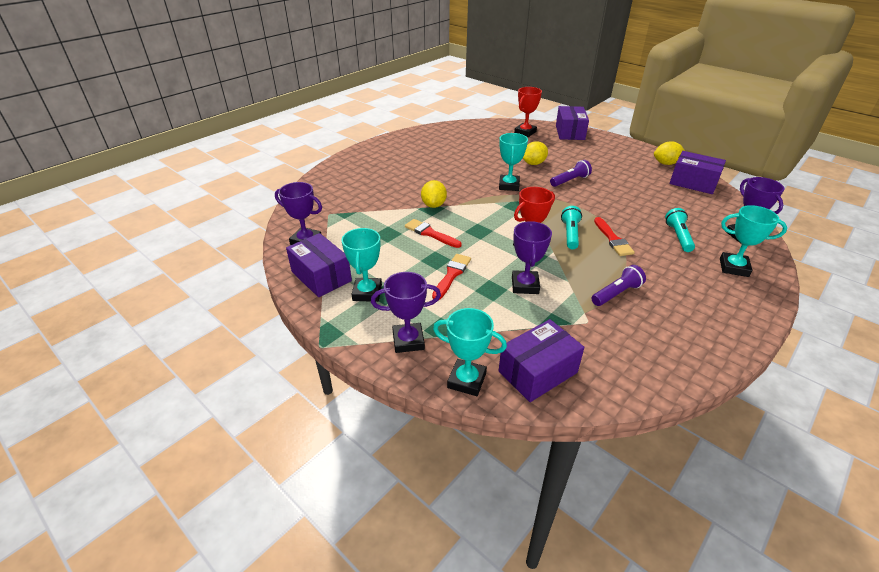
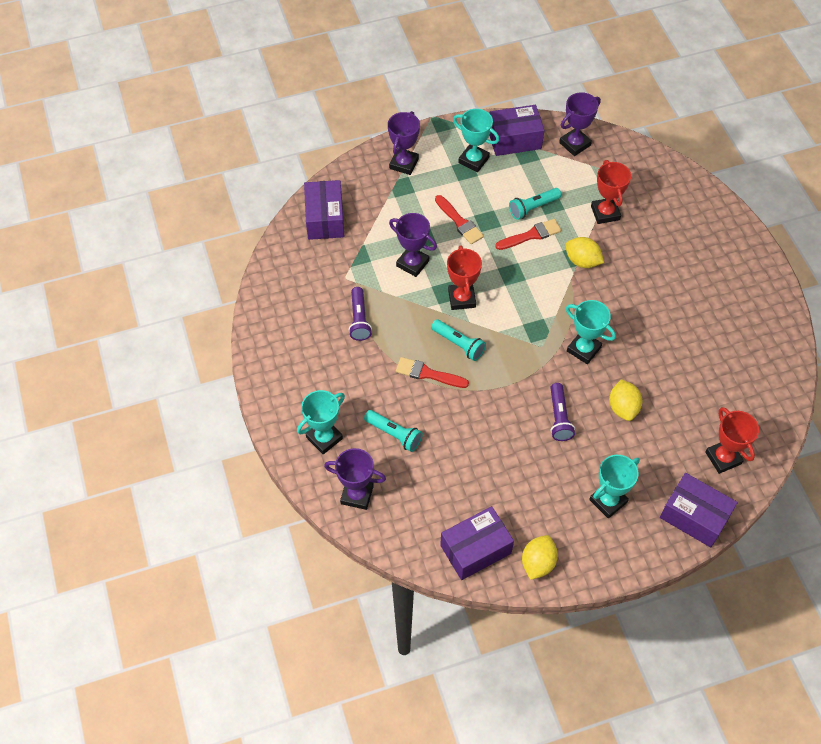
camera: 120 degrees right, 20 degrees up
(376, 207) = (605, 213): none -> red trophy
(399, 241) = (533, 208): none -> turquoise flashlight
(466, 380) = (346, 178): turquoise trophy -> turquoise trophy (608, 501)

